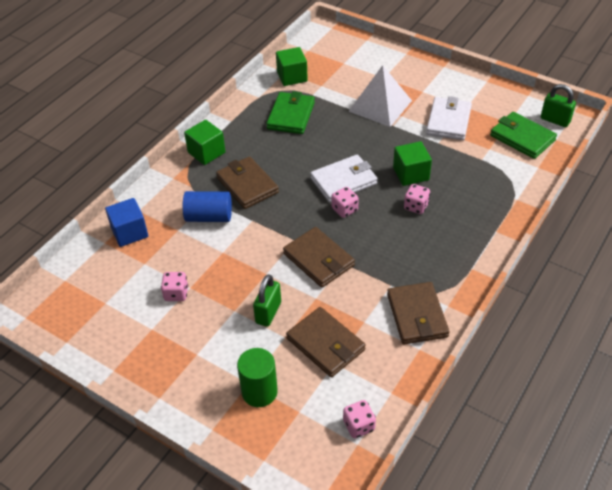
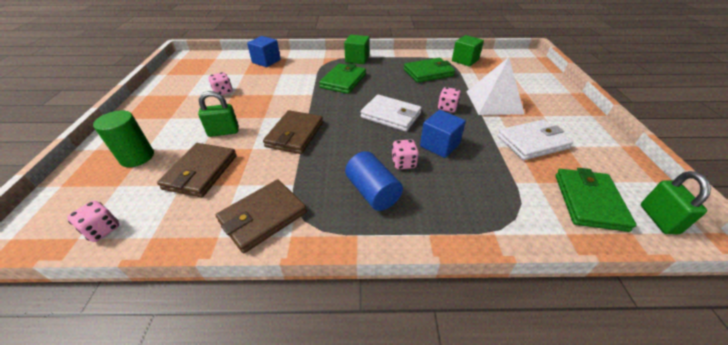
camera: 55 degrees right, 5 degrees down
(209, 217) = (301, 79): blue cylinder -> blue cylinder (372, 192)
(247, 185) = (343, 81): brown wallet -> green wallet
(344, 210) = (360, 127): pink dice -> pink dice (447, 108)
(411, 174) = (439, 145): green cube -> blue cube

